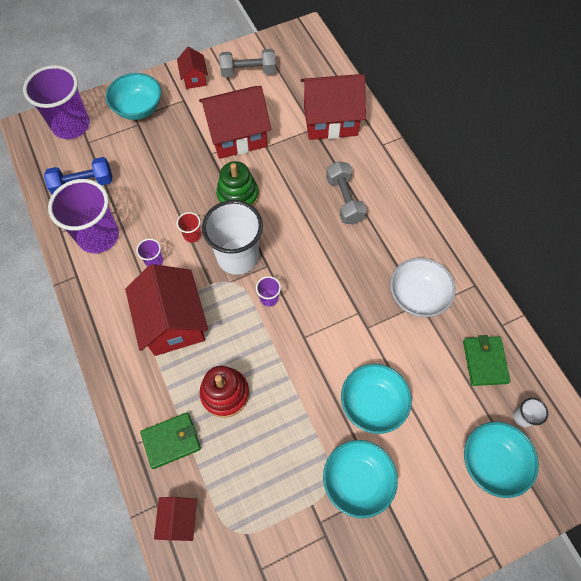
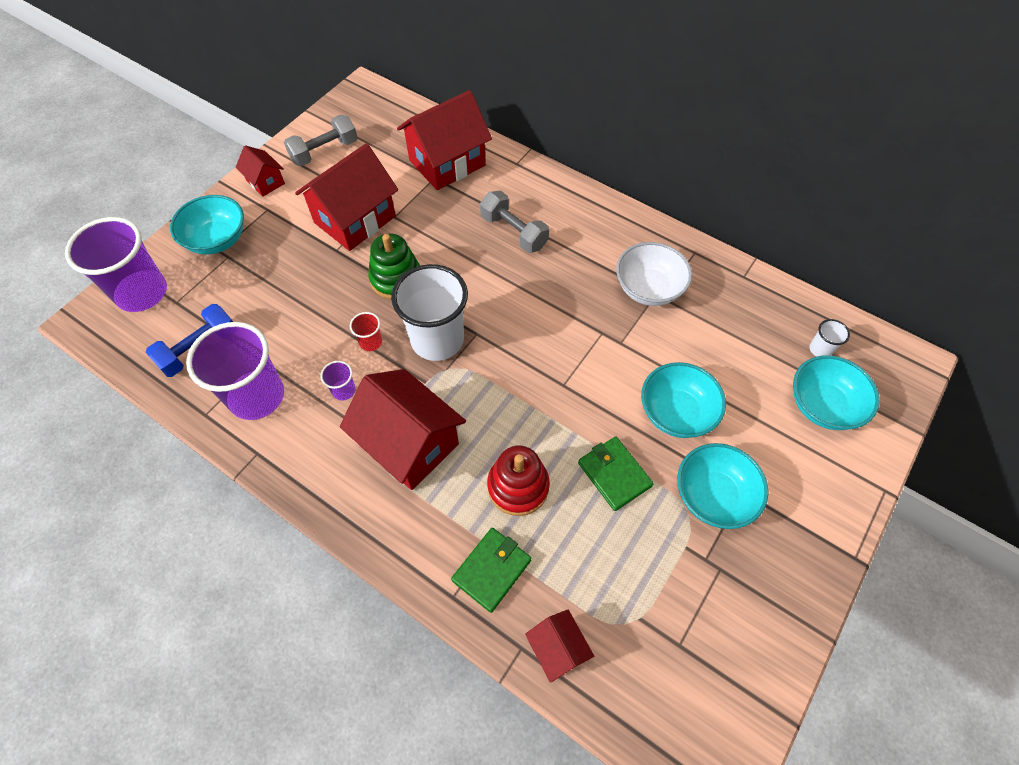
camera: 30 degrees left, 5 degrees down
(269, 298) = (500, 365): purple cup -> none
(484, 361) = (752, 317): green wallet -> green wallet (614, 474)

